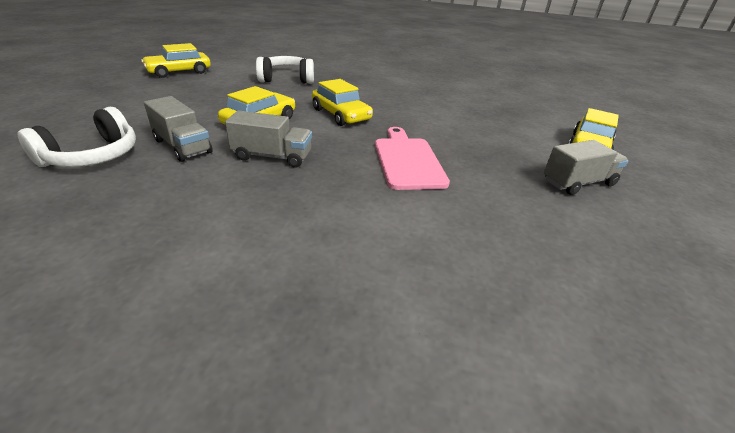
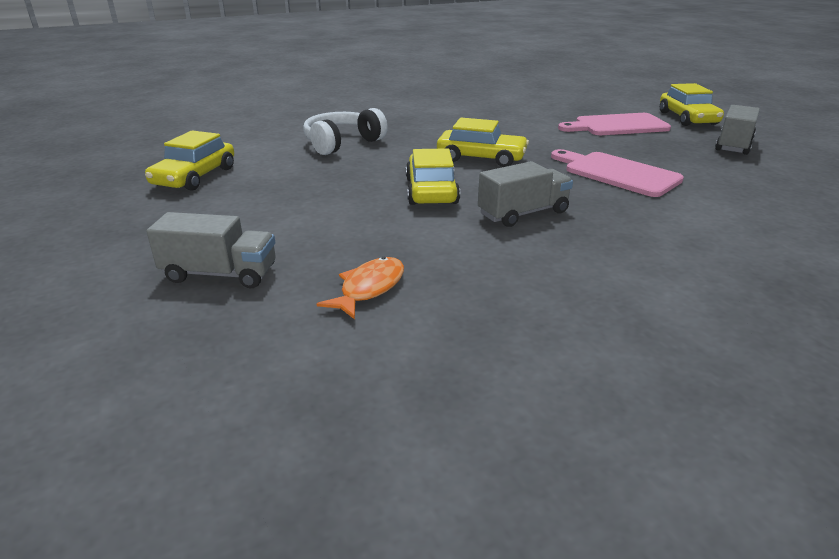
camera: 35 degrees left, 5 degrees down
(92, 156) = (369, 288): white headphones -> orange fish
(182, 146) = (427, 240): grey truck -> grey truck (220, 274)
(503, 130) = (617, 126): none -> pink cutting board

